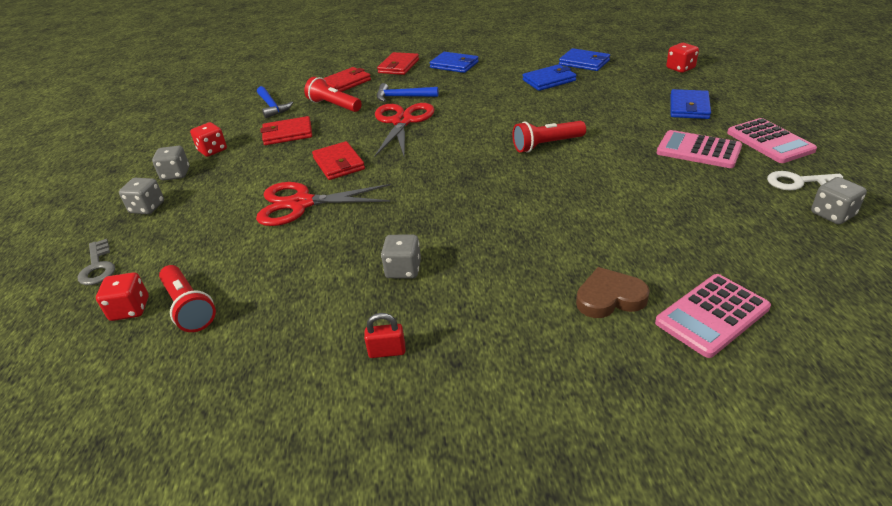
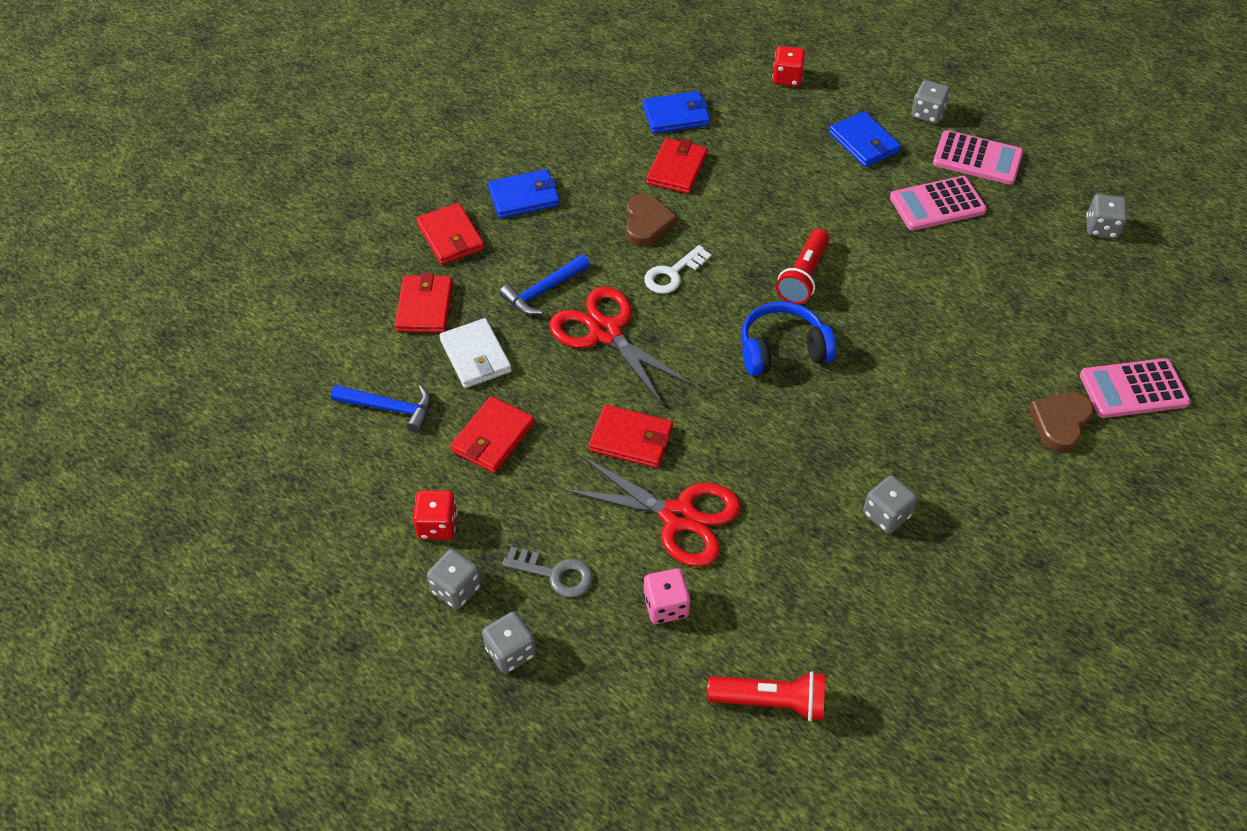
camera: 50 degrees left, 15 degrees up
(98, 266) = (597, 750): grey key -> grey key (555, 574)
(130, 309) = (720, 751): red dice -> none
(229, 233) = (666, 606): none -> pink dice
(301, 203) = (678, 517): red scissors -> red scissors turned 105 degrees counterclockwise
(334, 105) = (475, 356): red flashlight -> white wallet
(387, 351) = (984, 595): red padlock -> none
(478, 168) = (782, 350): none -> blue headphones
(496, 93) = (647, 224): none -> brown heart
(549, 80) = (677, 169): blue wallet -> red wallet
(712, 315) = (1133, 389): pink calculator -> pink calculator turned 75 degrees clockwise
(762, 110) = (927, 114): none -> grey dice
(799, 182) = (1046, 202): white key -> white key (673, 274)

